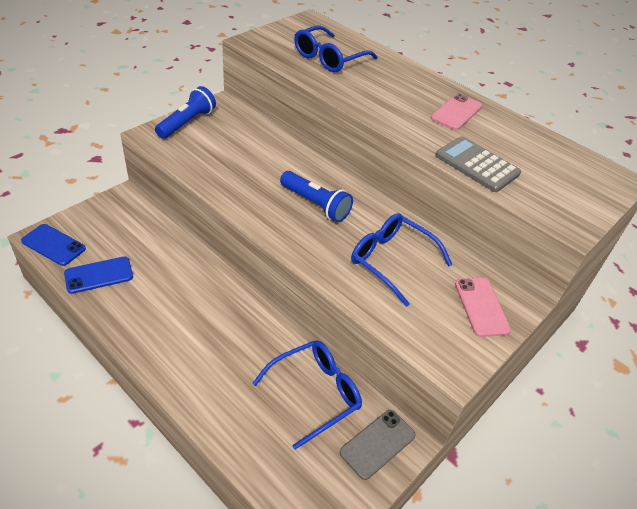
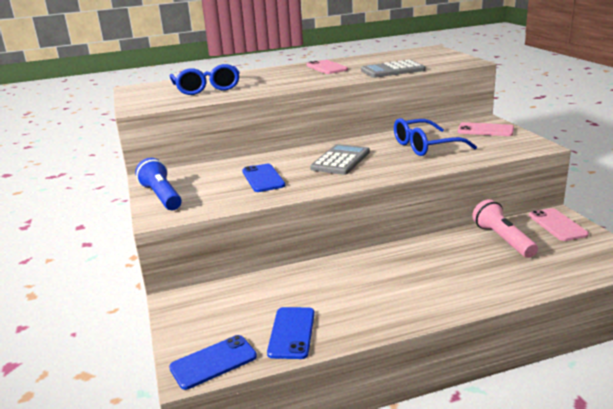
camera: 55 degrees left, 20 degrees down
(247, 166) = (263, 178): none -> blue phone
(315, 204) = (340, 160): blue flashlight -> grey calculator
(315, 393) = (502, 240): blue glasses -> pink flashlight
(377, 444) = (557, 225): grey phone -> pink phone

